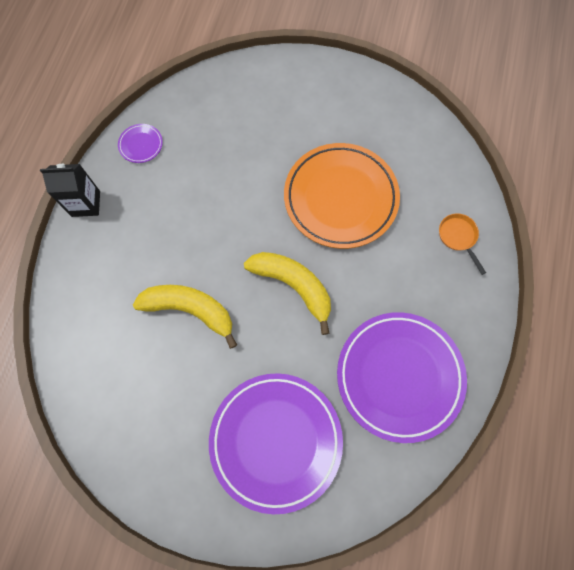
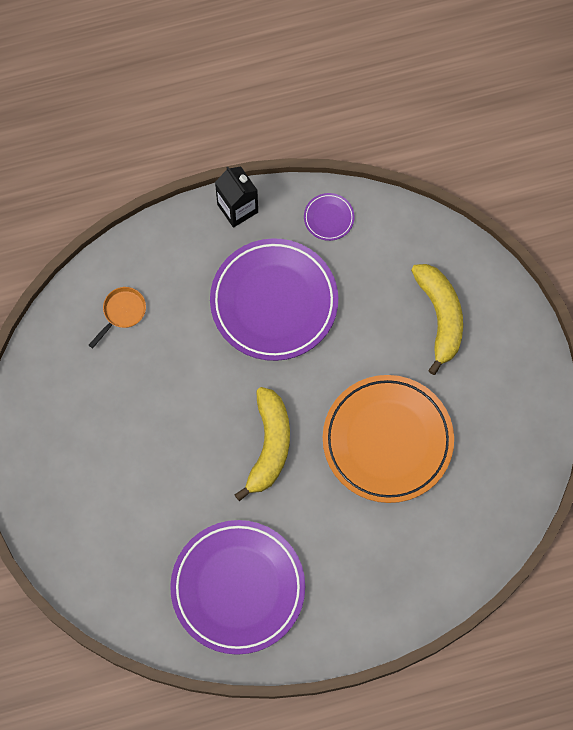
camera: 60 degrees right, 0 degrees up
(190, 310) = (191, 367): yellow banana -> yellow banana (440, 317)
(276, 441) = (118, 509): purple plate -> purple plate (274, 302)
(458, 237) = (414, 577): orange pan -> orange pan (122, 312)

